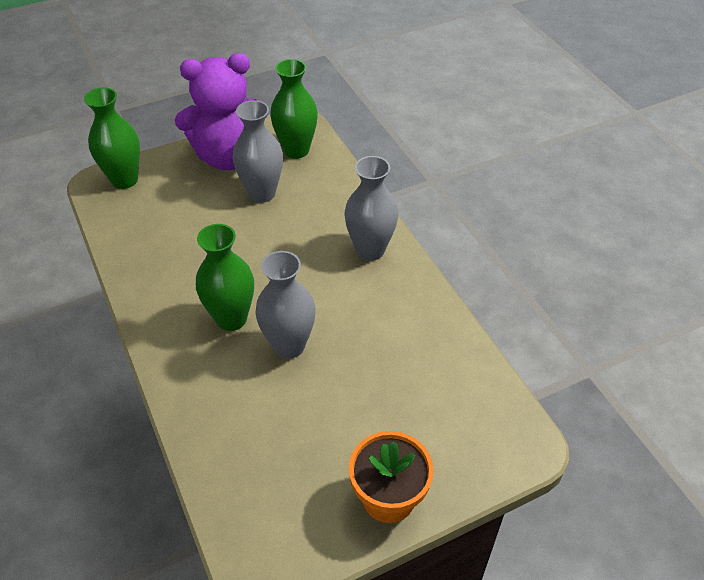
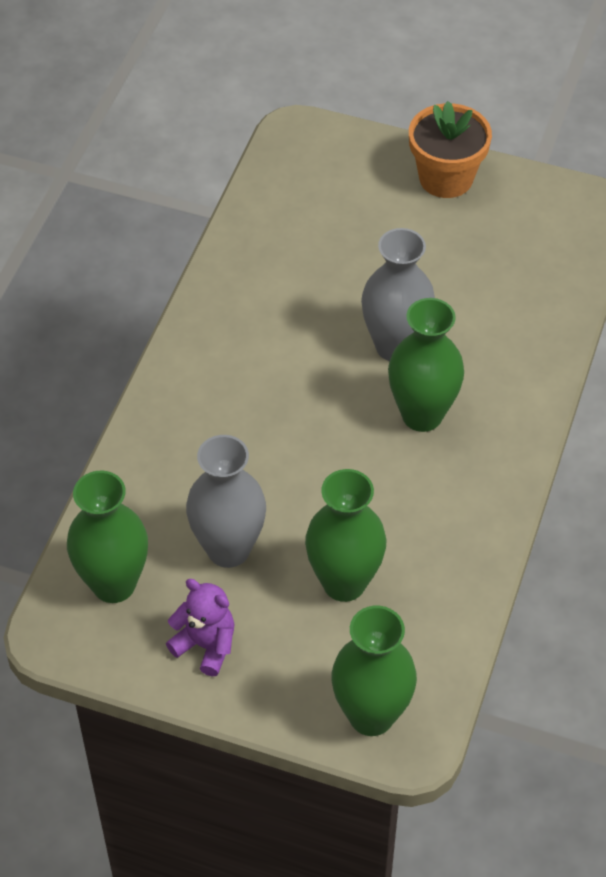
camera: 135 degrees left, 5 degrees up
(190, 216) = (344, 582): none -> green vase
(228, 156) = (205, 645): purple teddy bear -> purple teddy bear, size x0.45
(370, 250) = (202, 380): grey vase -> none

